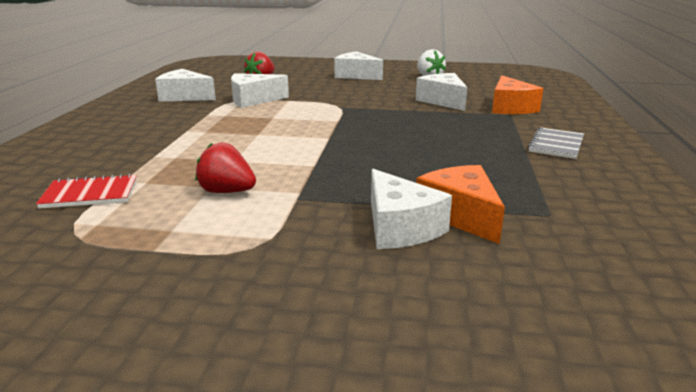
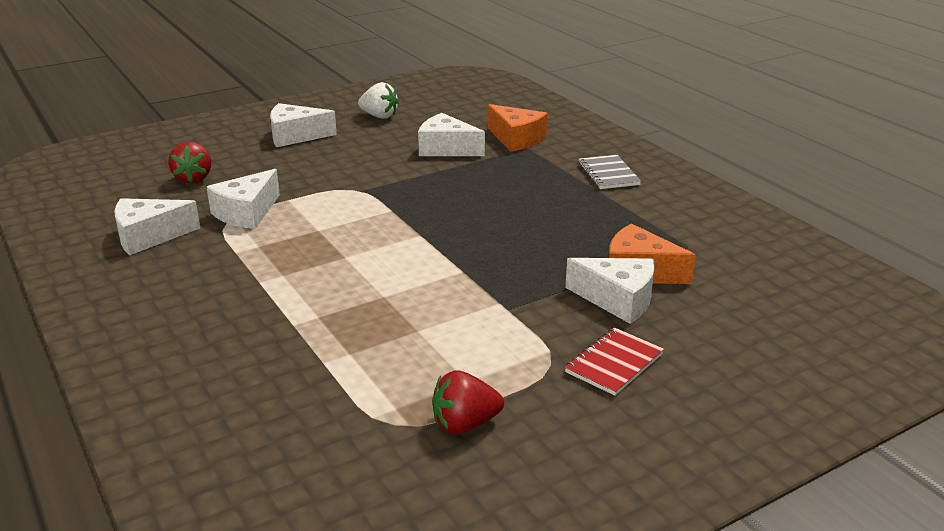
camera: 40 degrees left, 5 degrees up
(90, 194) = (324, 388): red notebook -> red notebook (614, 363)
(227, 192) = (441, 329): red strawberry -> red strawberry (465, 424)

